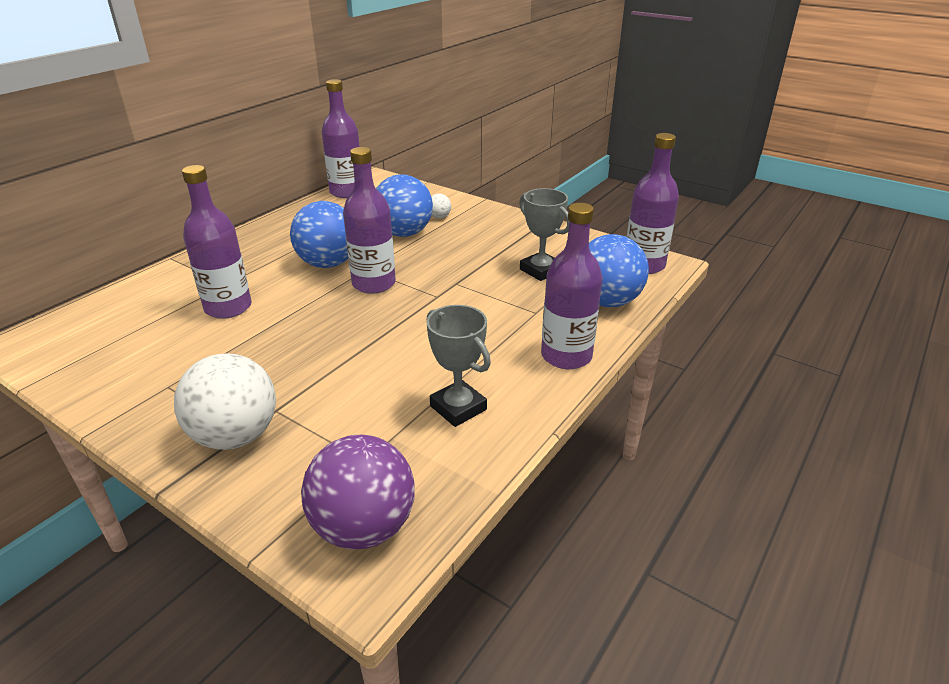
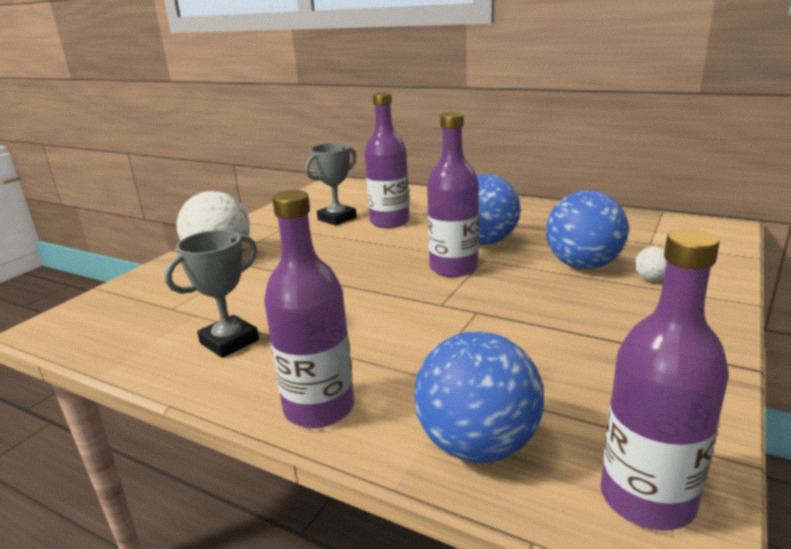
camera: 85 degrees right, 10 degrees down
(346, 192) = (661, 221): purple bottle -> none
(364, 527) = (97, 319): purple ball -> none
(541, 270) = (547, 372): grey trophy -> grey trophy (337, 218)

